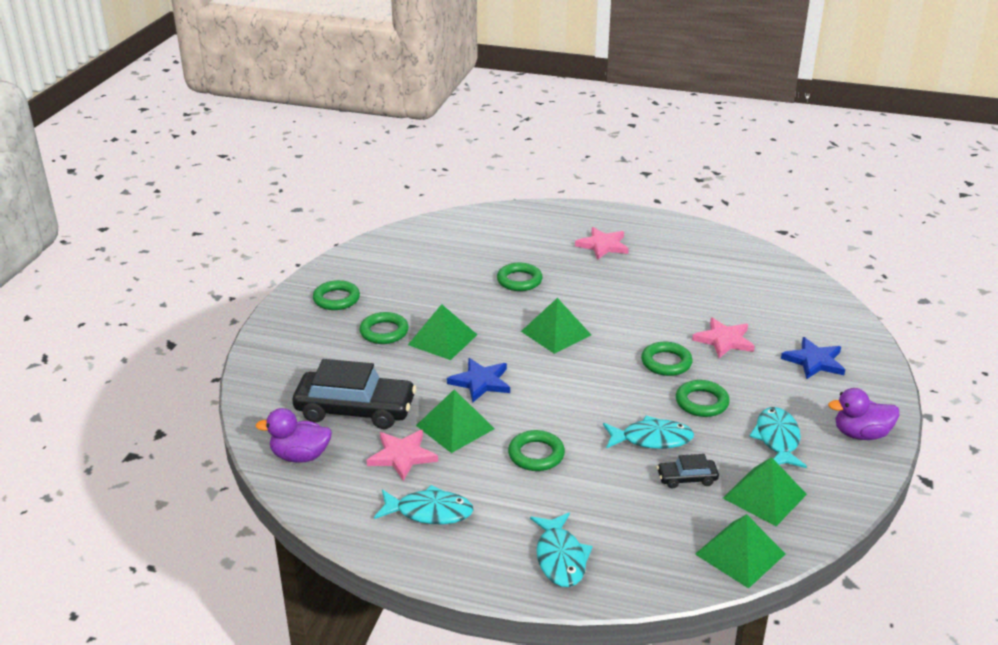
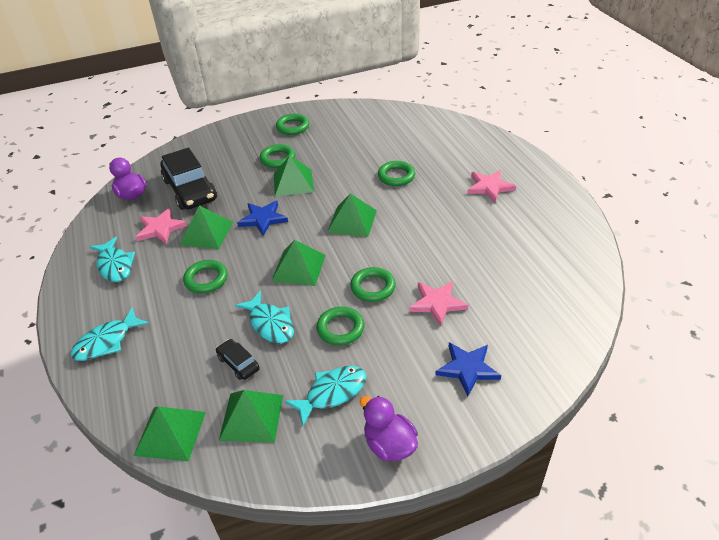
camera: 55 degrees right, 10 degrees up
(588, 391) = (298, 268): none -> green pyramid

